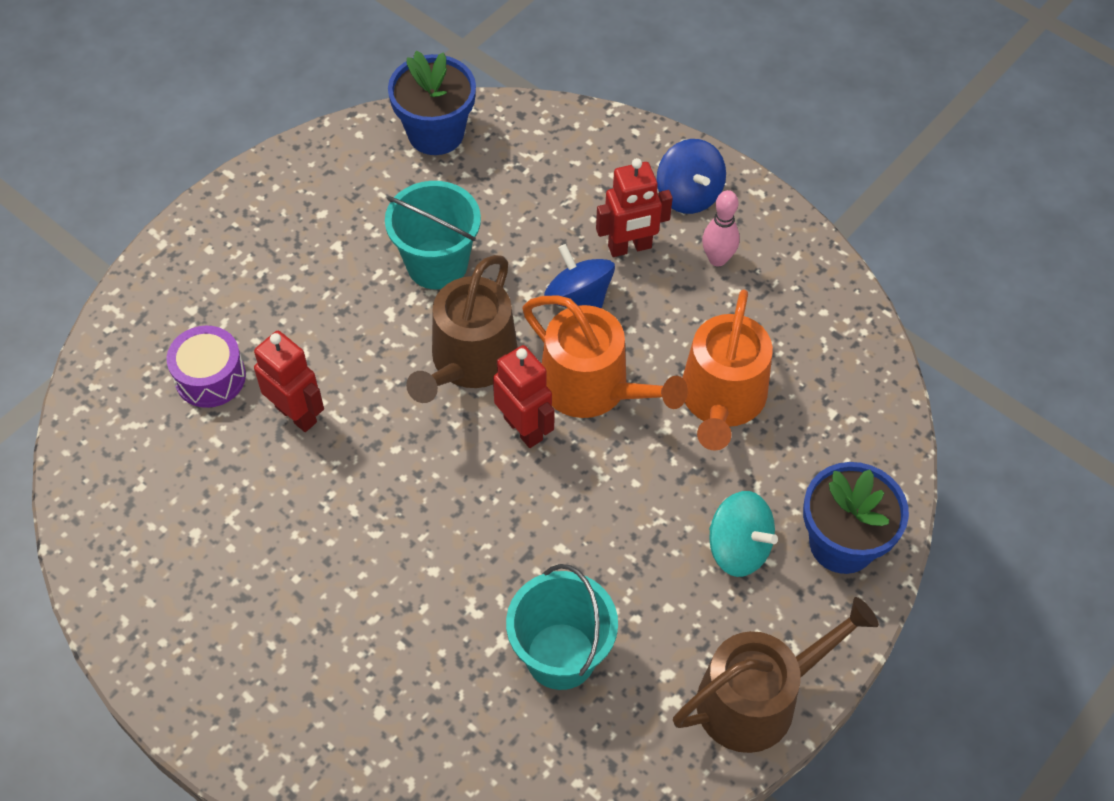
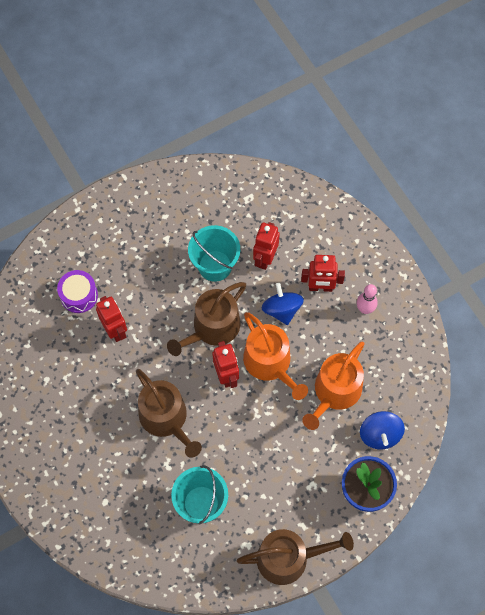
camera: 20 degrees right, 10 degrees up
(436, 133) = (241, 185): blue flower pot -> none
(443, 532) = (166, 419): none -> brown watering can
(519, 230) = (265, 258): none -> red robot
(688, 194) = (364, 265): blue spinning top -> blue spinning top (380, 434)
(738, 548) = (310, 477): turquoise spinning top -> none

